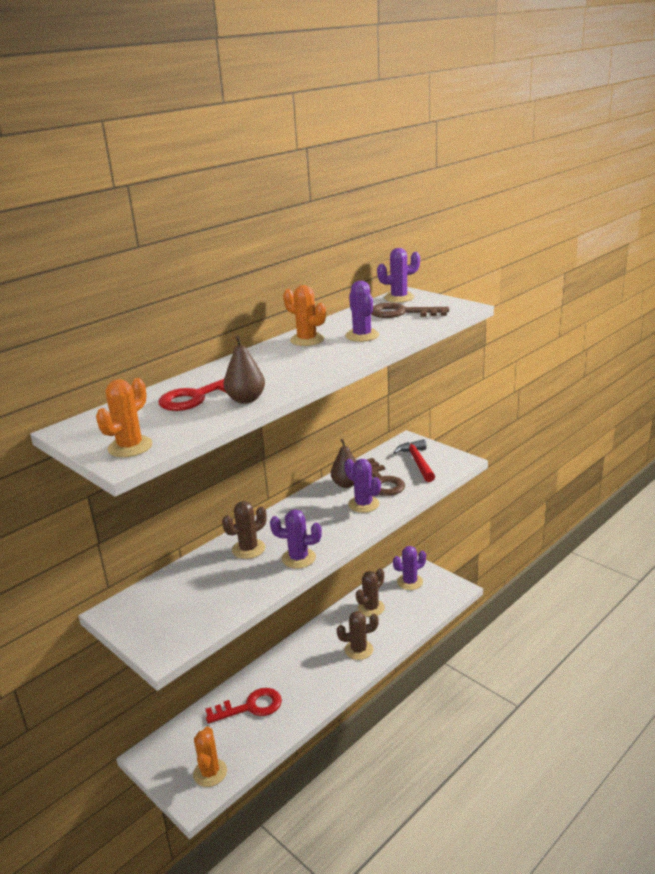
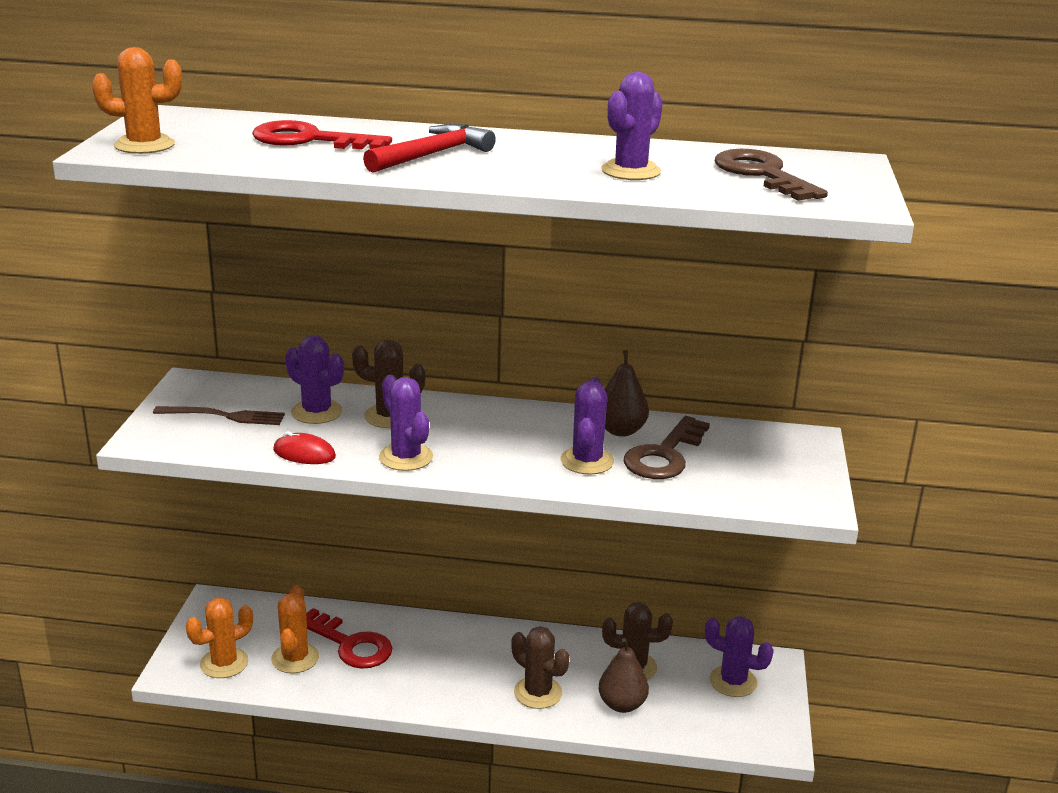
camera: 50 degrees right, 0 degrees up
(173, 611) = (224, 416): none -> brown fork
(246, 399) = (329, 162): brown pear -> brown pear (622, 704)
(254, 593) = (304, 454): none -> red mouse
(307, 340) = (565, 148): orange cactus -> orange cactus (295, 658)
(399, 298) = (824, 161): purple cactus -> purple cactus (317, 412)
(417, 462) = (758, 467): red hammer -> red hammer (432, 155)

